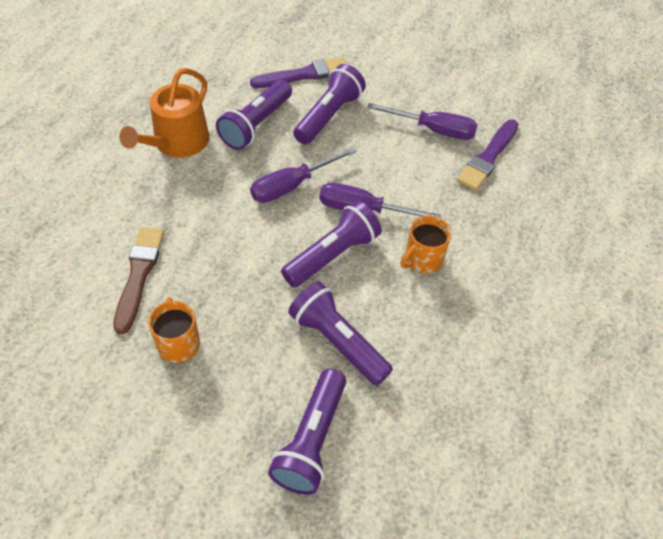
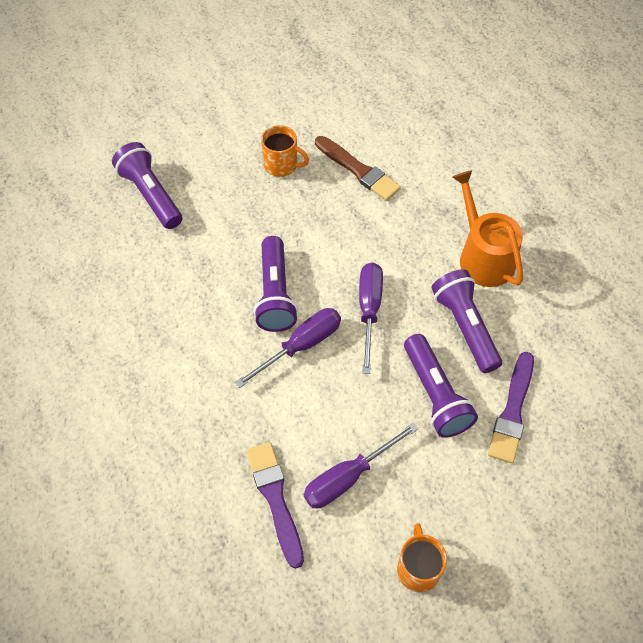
camera: 130 degrees right, 5 degrees up
(337, 342) = (201, 250): purple flashlight -> none
(422, 259) = (217, 353): orange mug -> orange mug (418, 568)

